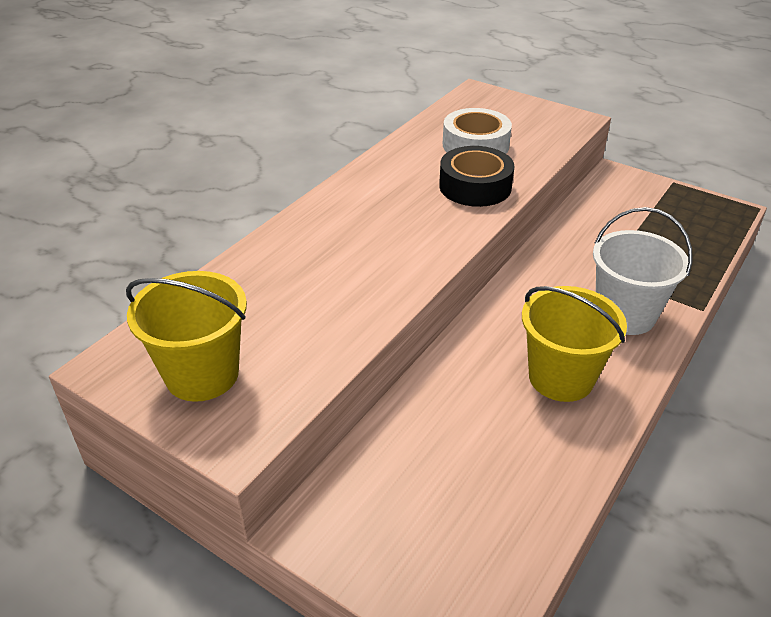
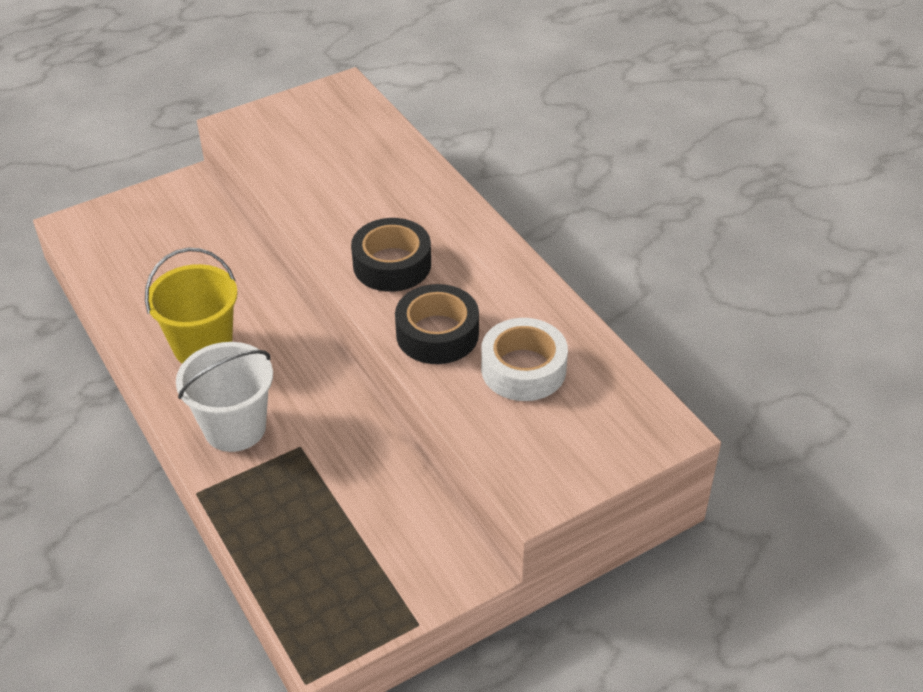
camera: 115 degrees right, 5 degrees up
(202, 374) = (303, 121): yellow bucket -> none
(413, 230) = (392, 264): none -> black tape

